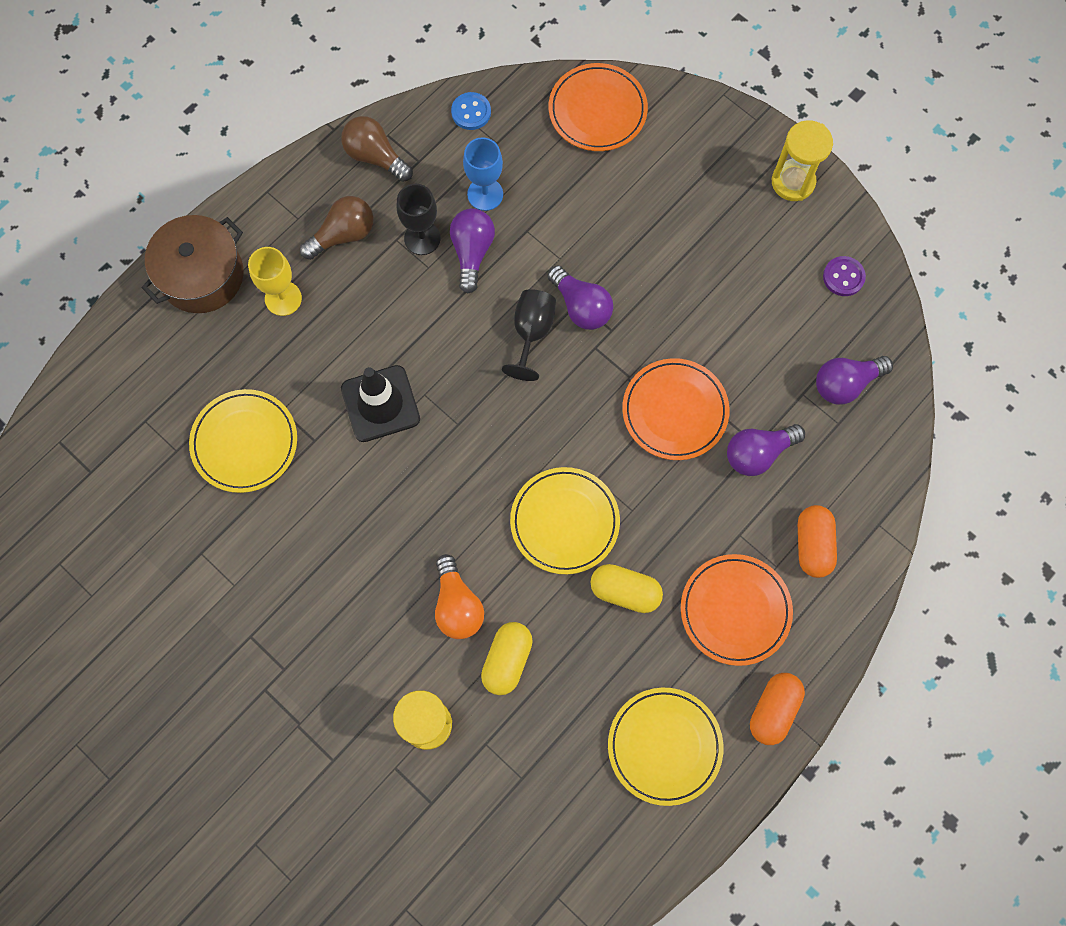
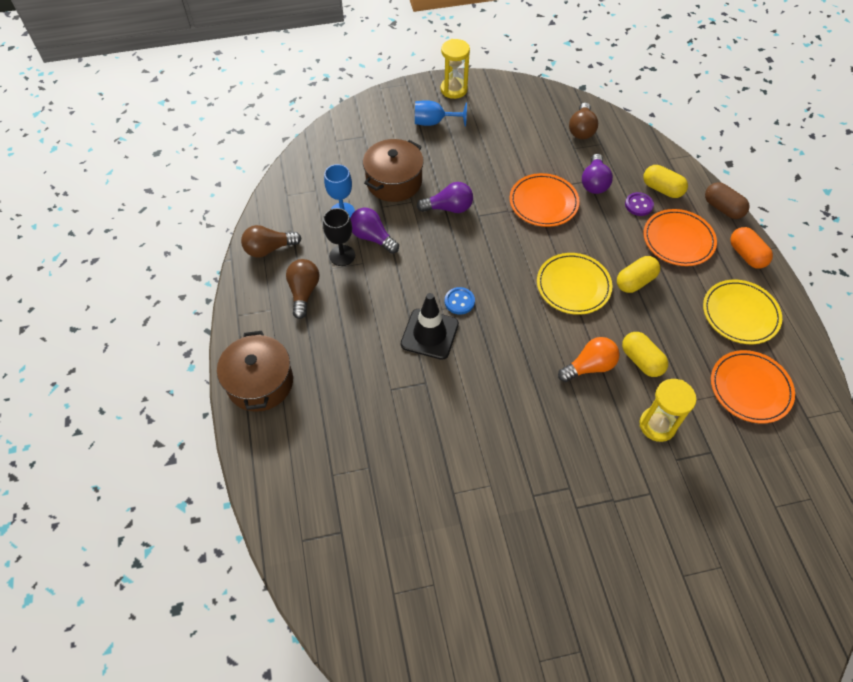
camera: 55 degrees left, 15 degrees down
(245, 442) = (396, 422): yellow plate -> none
(283, 298) = (316, 346): yellow goblet -> none
(457, 605) = (589, 366): orange light bulb -> orange light bulb turned 45 degrees counterclockwise
(471, 112) = (286, 191): blue button -> blue button (459, 301)
(532, 332) = (446, 238): black goblet -> none
(576, 217) = (394, 181): none -> brown pot
(597, 110) = (340, 139): orange plate -> orange plate (750, 388)
(713, 197) = (434, 122): none -> blue goblet
(812, 545) = (662, 189): orange capsule -> yellow capsule
(837, 641) = (722, 208): none -> brown capsule
(843, 277) = (522, 99): purple button -> purple button (638, 205)
(845, 384) = (581, 130): purple light bulb -> brown light bulb

